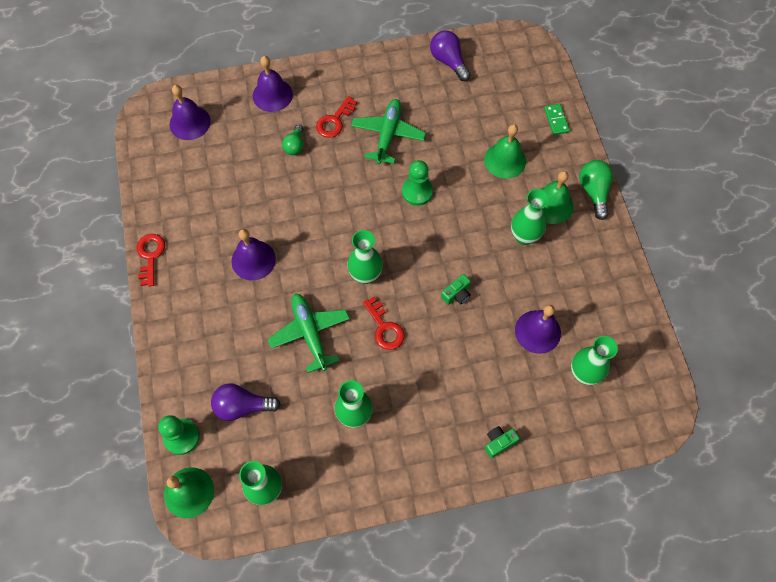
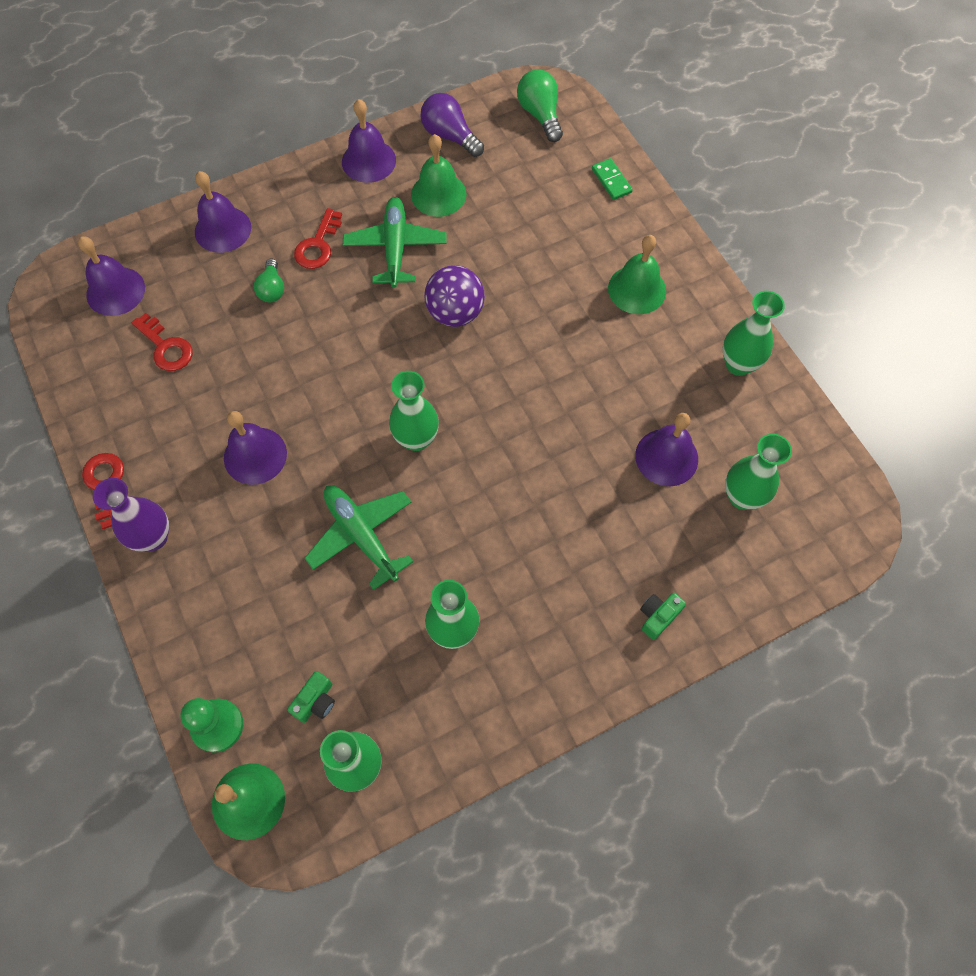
camera: 15 degrees left, 0 degrees up
(172, 299) = (153, 537): none -> purple vase
(242, 406) = (293, 660): purple light bulb -> none
(384, 328) = (462, 503): red key -> red key (166, 347)
(386, 67) = (368, 161): none -> purple bell
(417, 192) = (455, 313): green pawn -> purple ball
(456, 294) = (546, 434): green camera -> green camera (315, 701)
(505, 160) = (560, 246): green bell -> green bell (438, 194)
(524, 236) = (613, 338): green vase -> green vase (738, 364)
(593, 192) = (686, 261): green light bulb -> green light bulb (540, 115)

